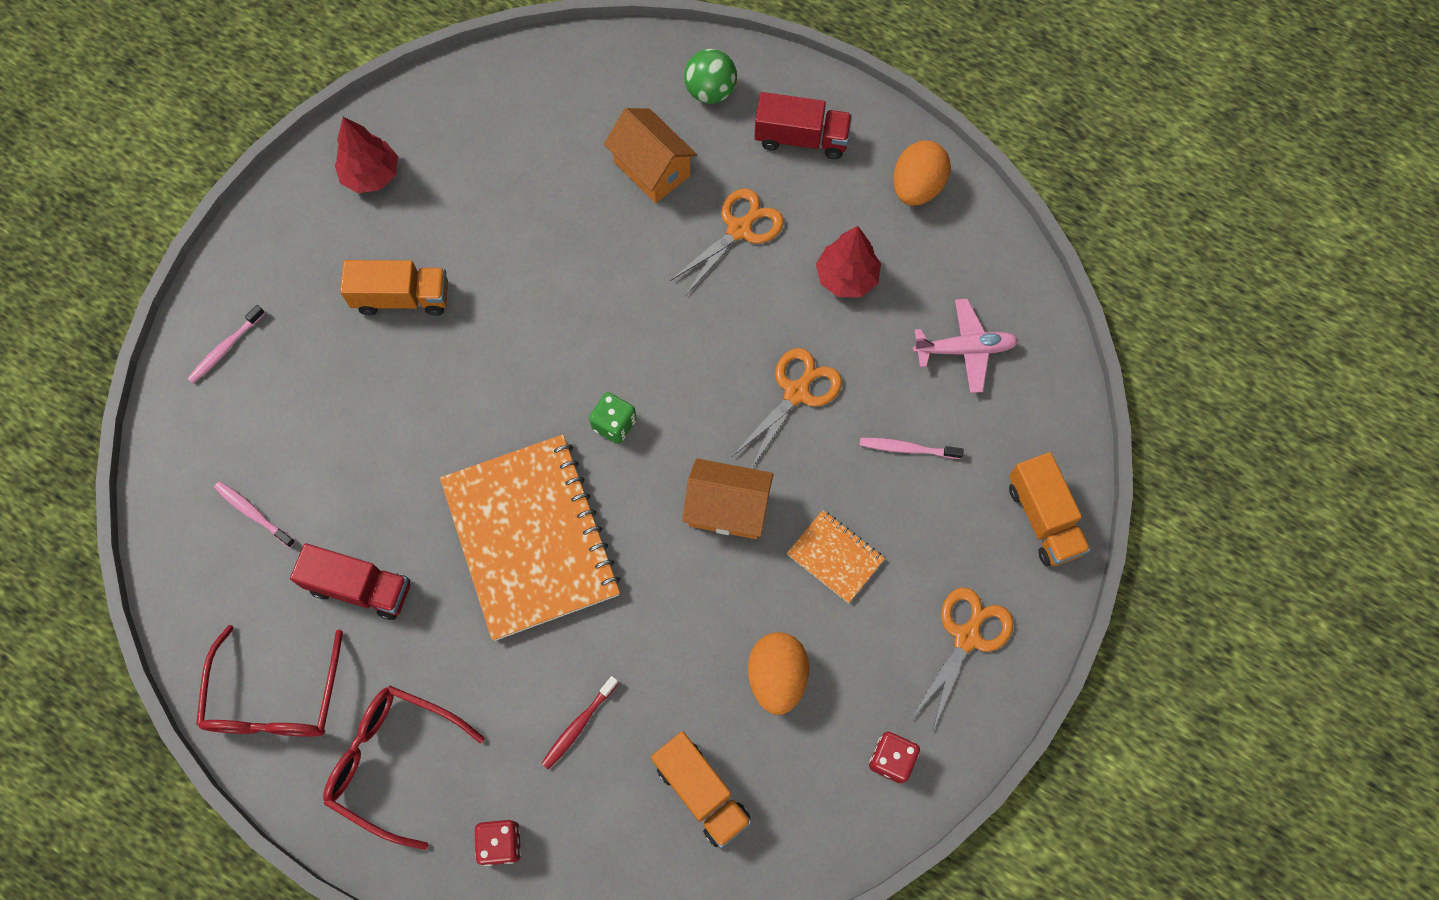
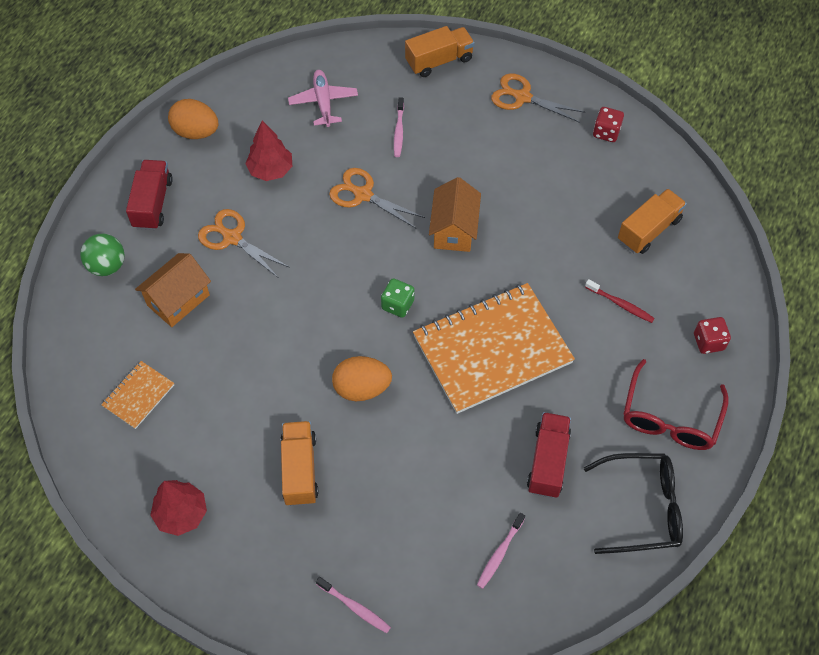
camera: 95 degrees left, 10 degrees down
(275, 698) = (642, 508): red glasses -> black glasses
(777, 677) = (566, 194): orange egg -> orange egg (362, 388)
(835, 557) = (480, 167): orange notebook -> orange notebook (138, 395)

